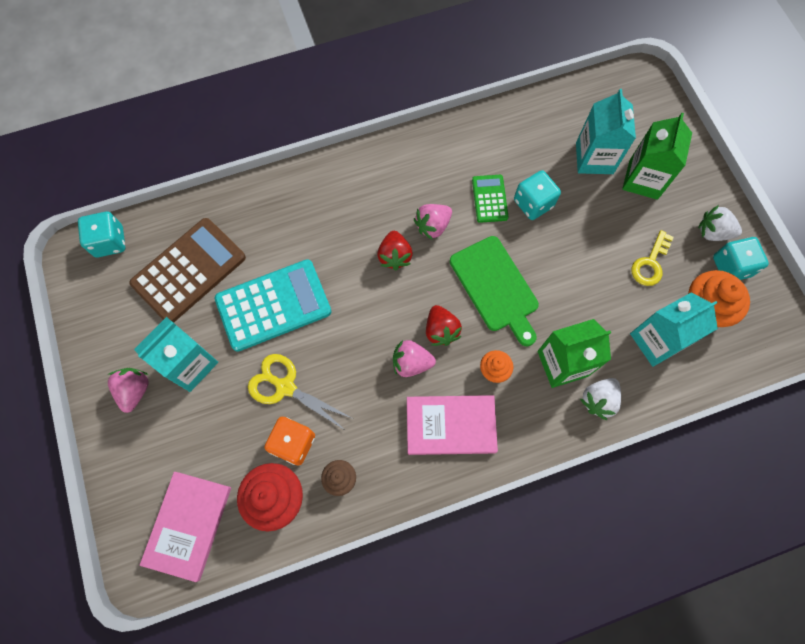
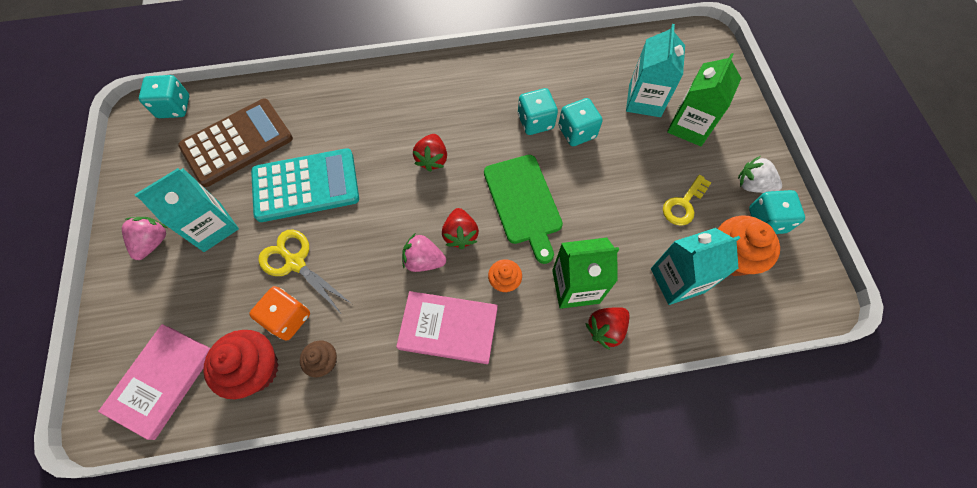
camera: 10 degrees right, 5 degrees down
(433, 226) = (475, 138): pink strawberry -> none
(489, 199) = (535, 122): green calculator -> turquoise dice
(598, 400) = (605, 329): white strawberry -> red strawberry

